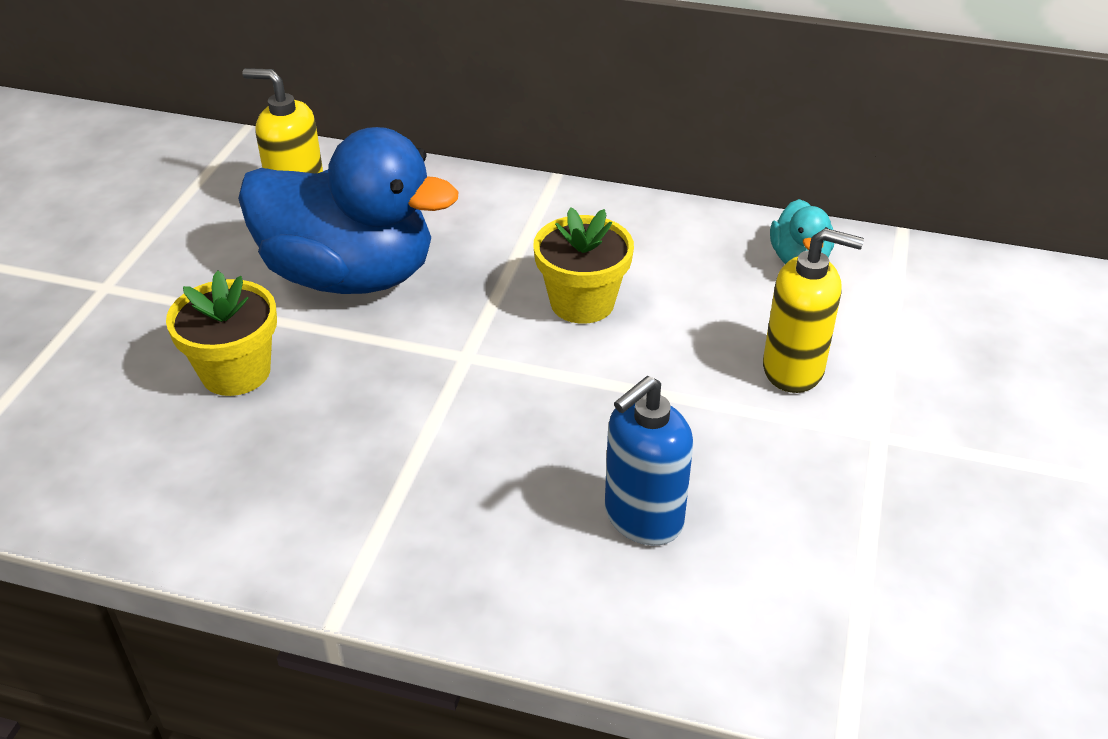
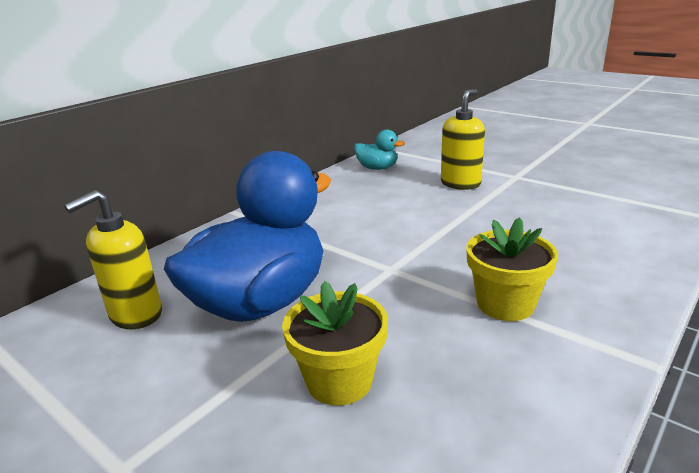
camera: 65 degrees left, 15 degrees down
(582, 302) = (367, 224): yellow flower pot -> yellow flower pot (505, 304)
(643, 518) = (563, 237): blue soap dispenser -> none

